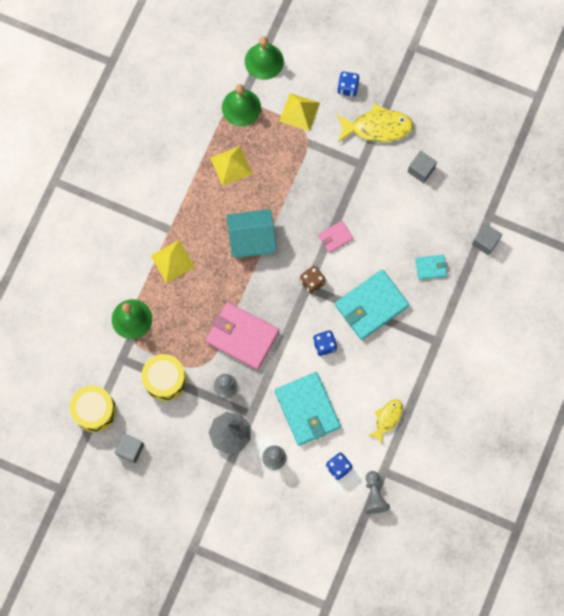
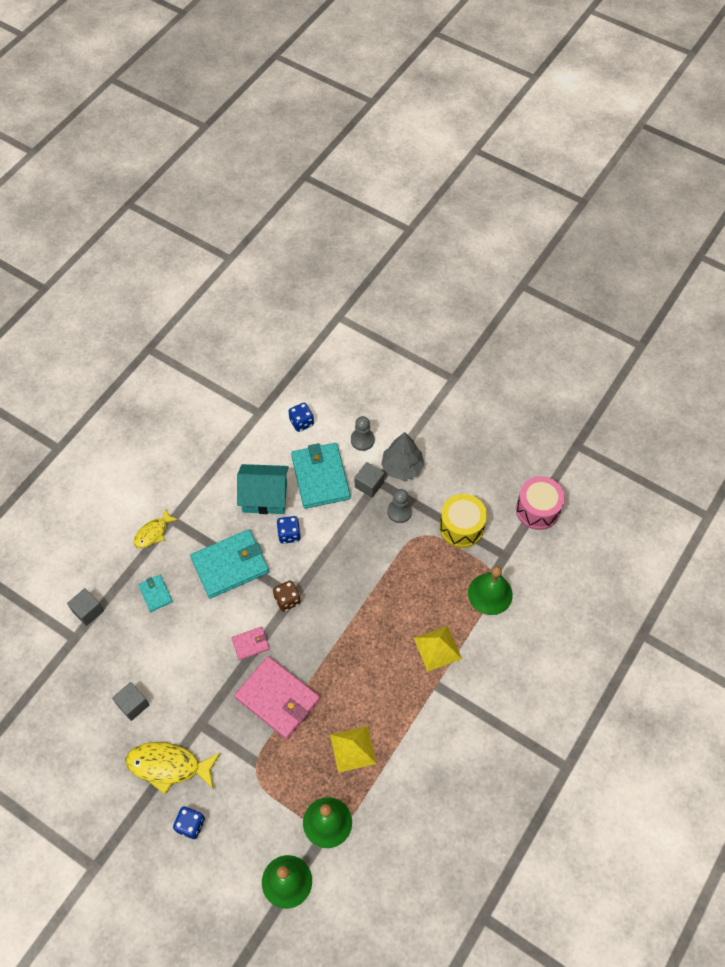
camera: 170 degrees left, 15 degrees down
(95, 411) = (537, 509): yellow drum -> pink drum
(130, 449) = (504, 469): grey cube -> grey cube (369, 484)
(242, 336) = (374, 557): pink wallet -> pink wallet (278, 699)
(251, 239) = (344, 658): turquoise house -> turquoise house (265, 497)
(299, 111) = (257, 803): yellow pyramid -> none
(374, 495) = (273, 394): grey pawn -> none
(387, 419) = (243, 456): yellow fish -> yellow fish (153, 533)
(431, 267) = (155, 594): turquoise wallet -> turquoise wallet turned 60 degrees clockwise

